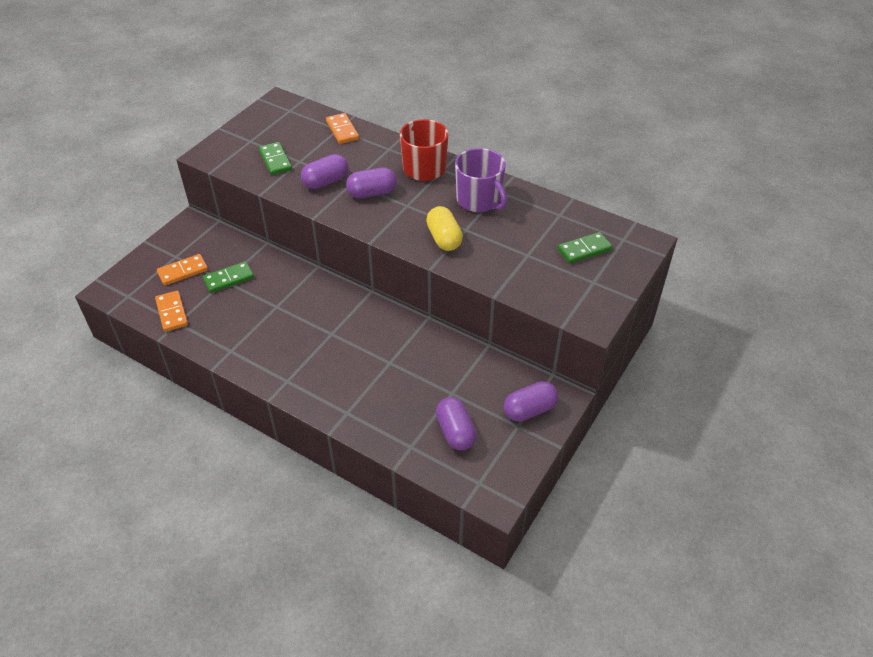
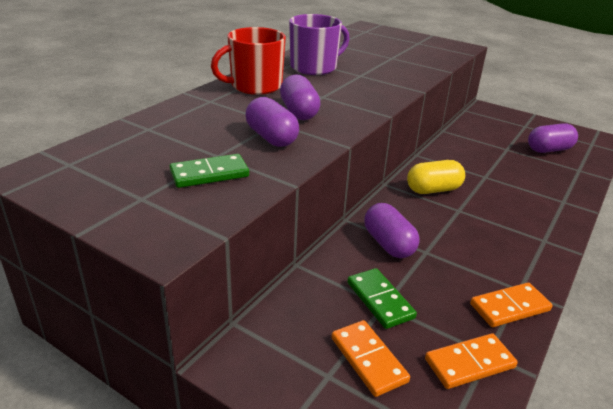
camera: 90 degrees left, 15 degrees down
(342, 130) = (153, 125): orange domino -> orange domino (509, 307)
(444, 238) = (376, 84): yellow capsule -> yellow capsule (433, 190)
(529, 410) = (506, 120): purple capsule -> purple capsule (388, 244)
(584, 249) = (380, 41): green domino -> none

